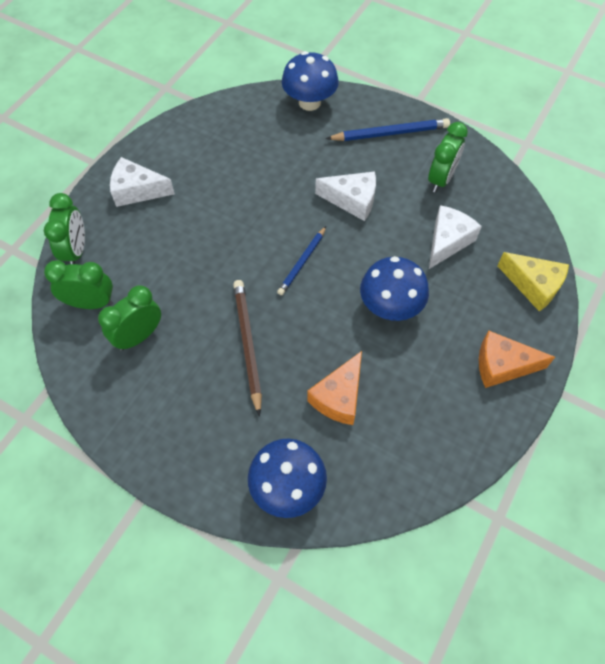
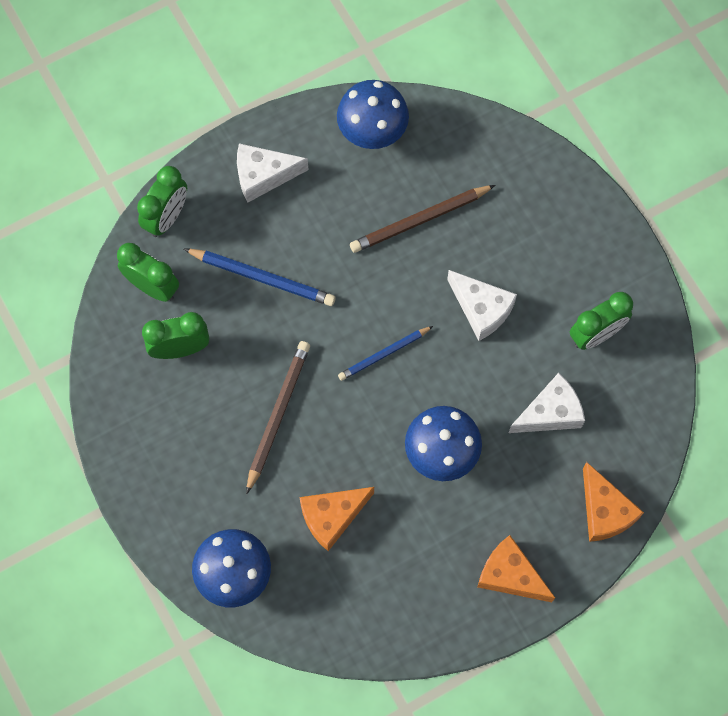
camera: 30 degrees right, 10 degrees up
(137, 190) = (263, 176): white cheese -> white cheese turned 45 degrees counterclockwise
(271, 167) = (420, 220): none -> brown pencil
(309, 102) = (514, 155): blue mushroom -> blue mushroom (372, 131)
(390, 133) = (579, 245): blue pencil -> blue pencil (262, 278)
(533, 285) = (604, 511): yellow cheese -> orange cheese

